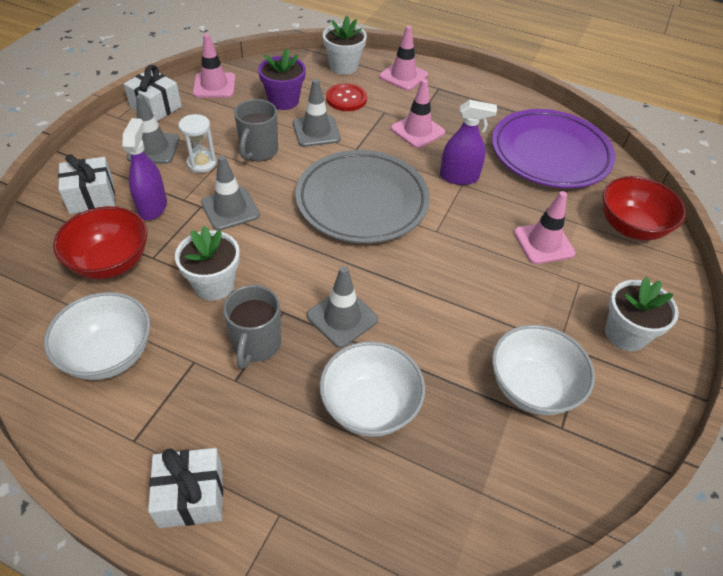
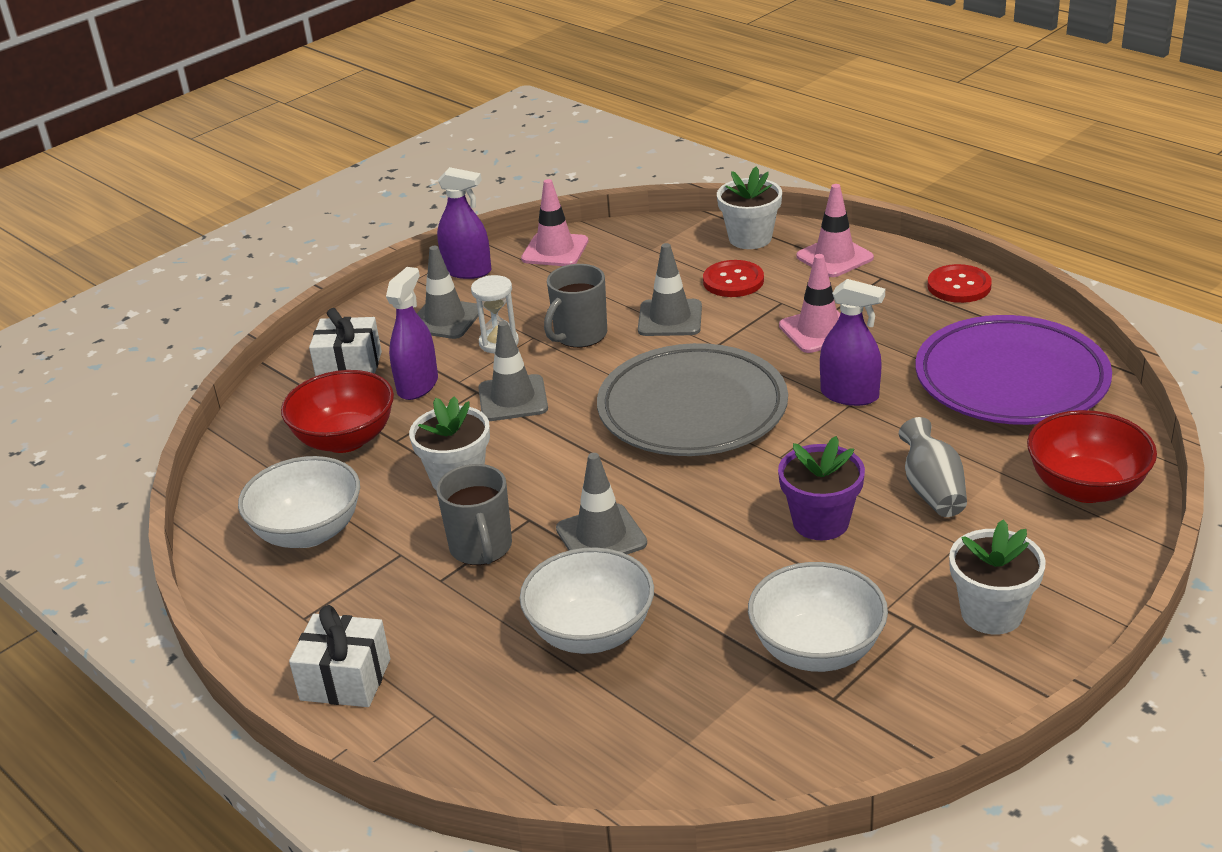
camera: 25 degrees right, 15 degrees down
(156, 107) = (467, 271): white gift -> purple spray bottle
(256, 344) = (481, 548): grey mug -> grey mug turned 45 degrees counterclockwise
(283, 101) = (642, 276): purple flower pot -> purple flower pot (820, 522)
(487, 90) = (959, 286): none -> red button
(543, 243) = (932, 490): pink traffic cone -> grey vase

